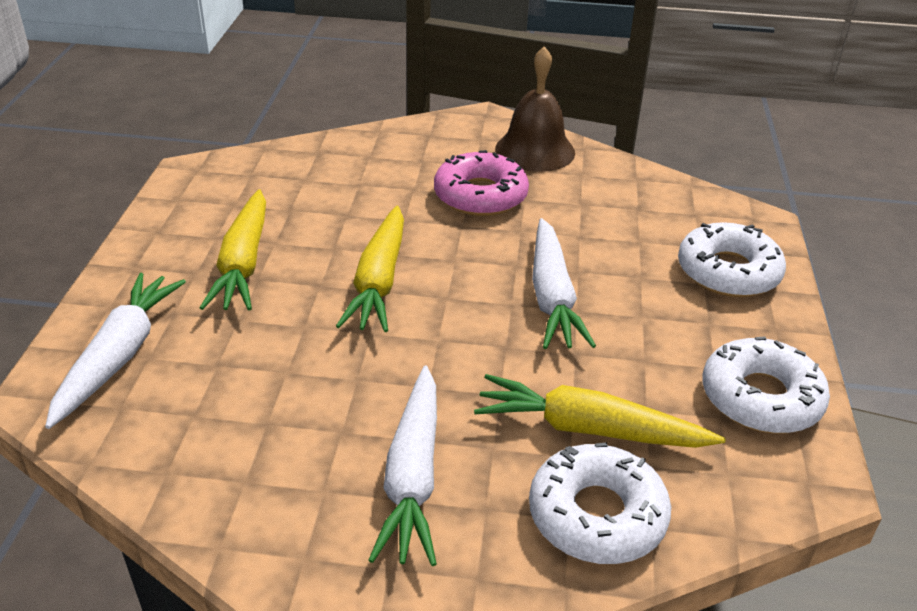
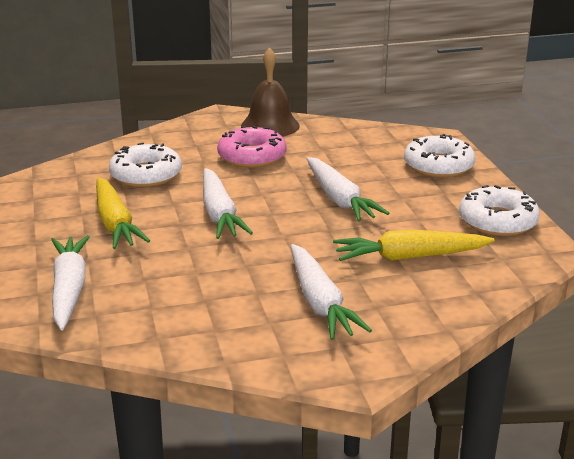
camera: 20 degrees left, 10 degrees down
(379, 281) = (219, 214): yellow carrot -> white carrot
(597, 515) = (442, 294): white donut -> white donut (146, 175)

